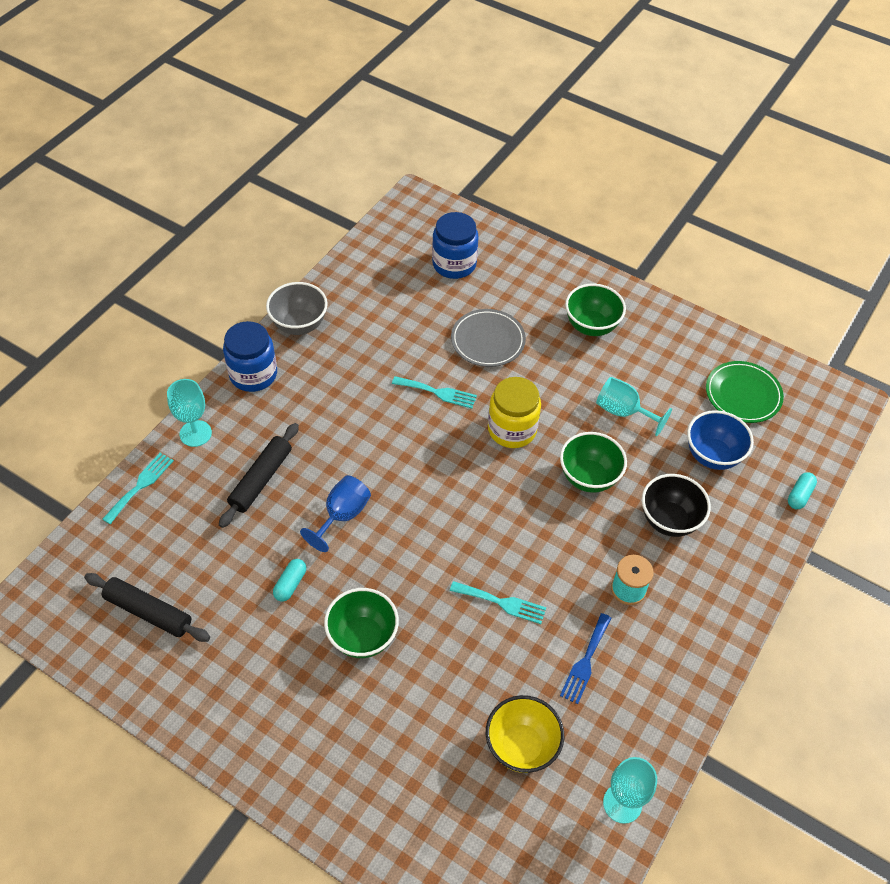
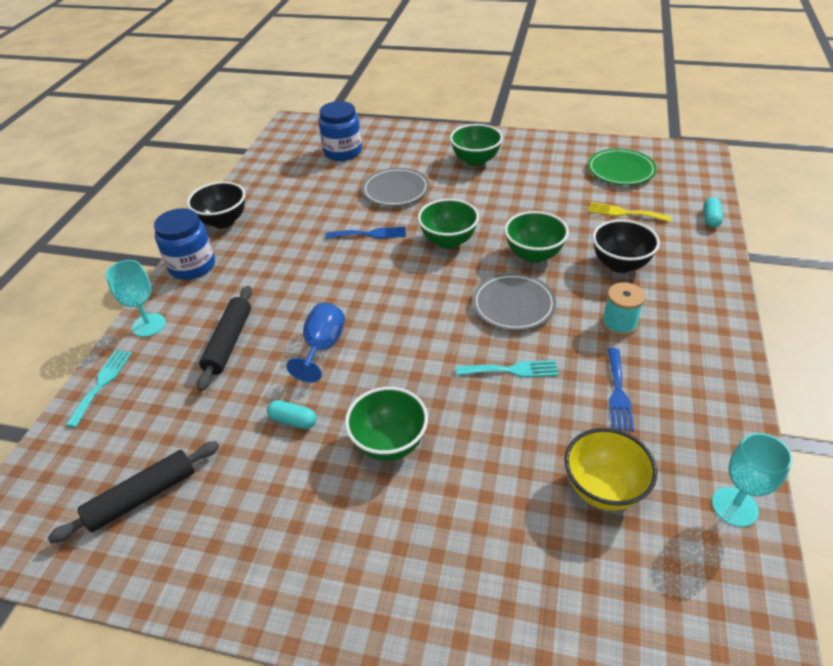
camera: 15 degrees left, 10 degrees down
(148, 612) = (143, 497): black rolling pin -> black rolling pin turned 45 degrees counterclockwise
(290, 584) = (293, 420): turquoise capsule -> turquoise capsule turned 75 degrees counterclockwise
(299, 325) = (223, 221): grey bowl -> black bowl
(437, 392) = (370, 234): turquoise fork -> blue fork
(512, 429) = (448, 241): yellow jar -> green bowl
(538, 531) = (513, 305): none -> grey plate
(623, 412) = (534, 205): turquoise goblet -> none
(712, 455) = (624, 213): blue bowl -> yellow fork

